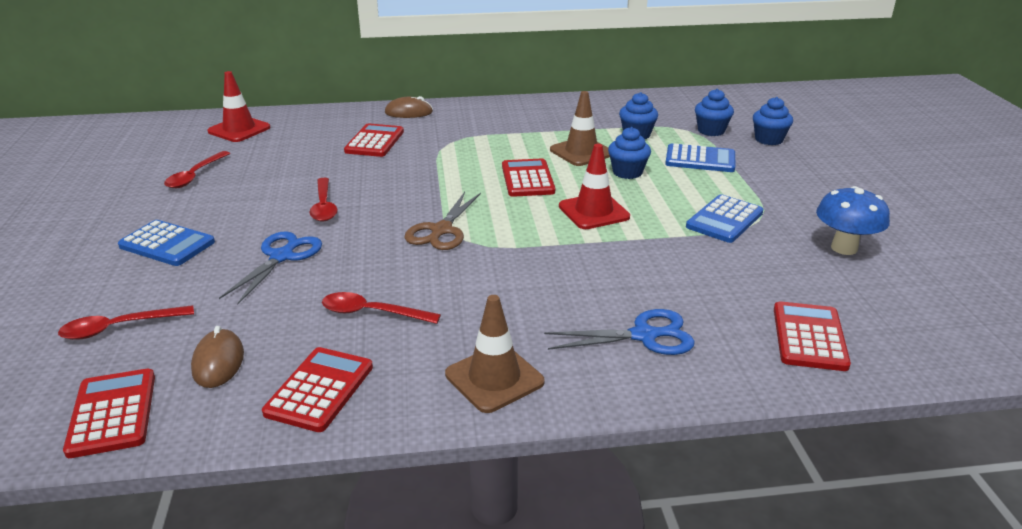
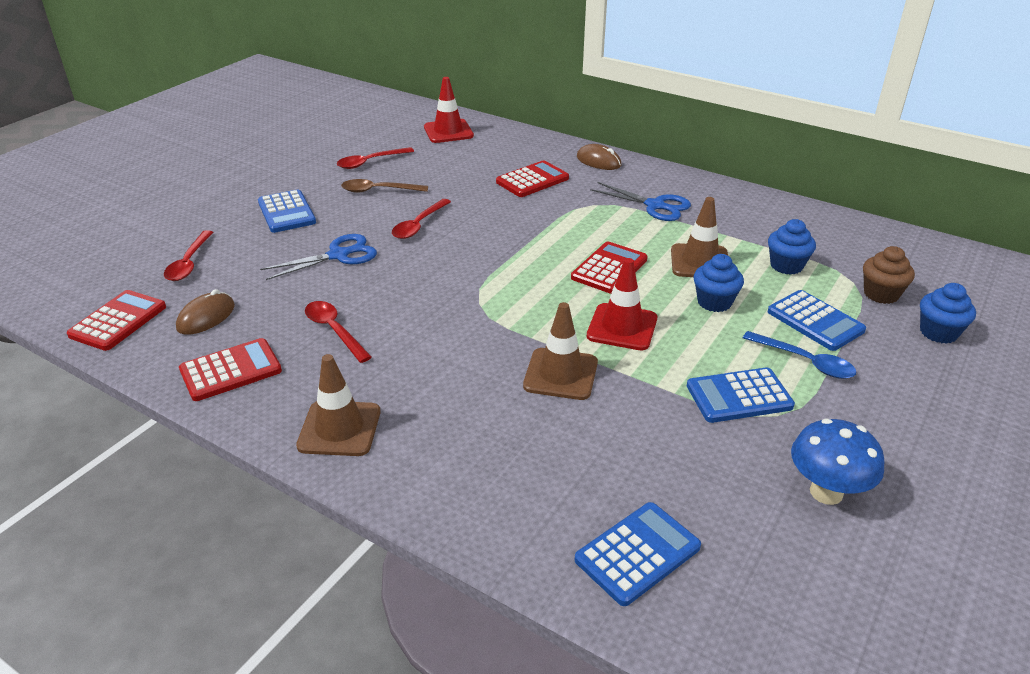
camera: 40 degrees right, 5 degrees up
(118, 328) = (189, 263): red spoon -> red spoon turned 105 degrees counterclockwise
(240, 194) = (378, 190): none -> brown spoon
(441, 230) = (472, 285): brown scissors -> none
(599, 259) = (560, 374): none -> brown traffic cone
(644, 336) = (494, 462): blue scissors -> blue scissors (655, 206)
(711, 131) = (881, 294): blue cupcake -> brown cupcake
(729, 184) = (805, 362): none -> blue spoon
(809, 337) = (637, 553): red calculator -> blue calculator

